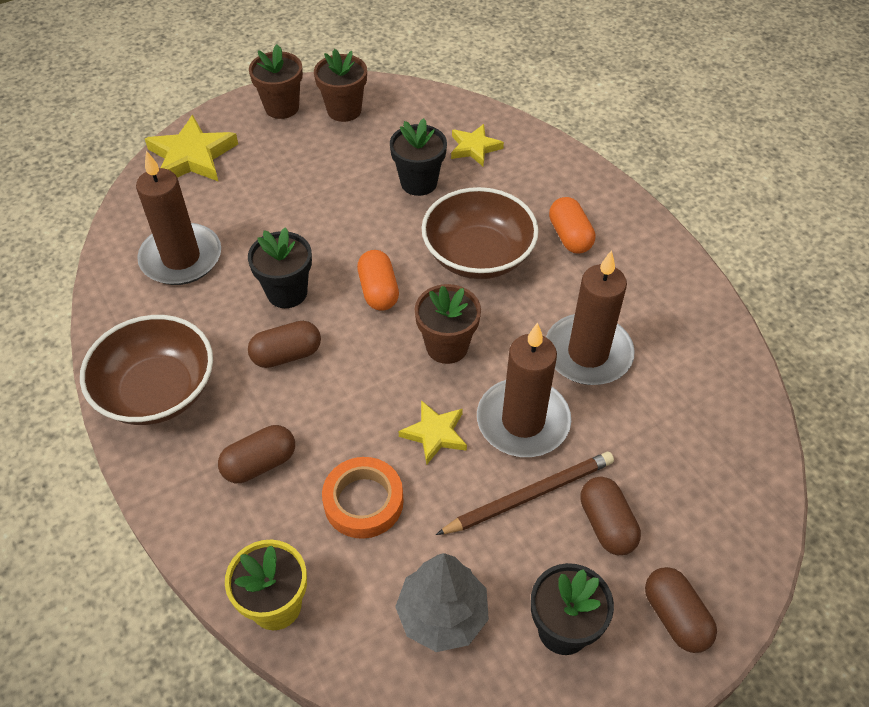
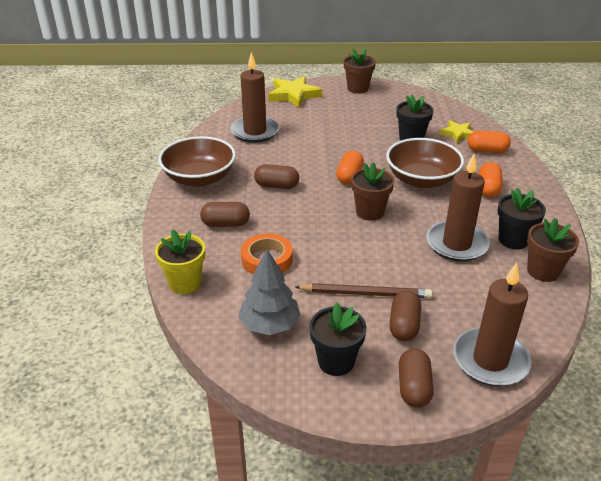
camera: 30 degrees right, 15 degrees down
(287, 292) = (298, 161): black flower pot -> black flower pot (513, 240)
(344, 110) = (392, 98): brown flower pot -> brown flower pot (543, 271)
(435, 434) = (331, 246): yellow star -> none
(523, 421) = (389, 260): brown candle -> brown candle (490, 360)
(529, 166) = (487, 150): none -> orange capsule

